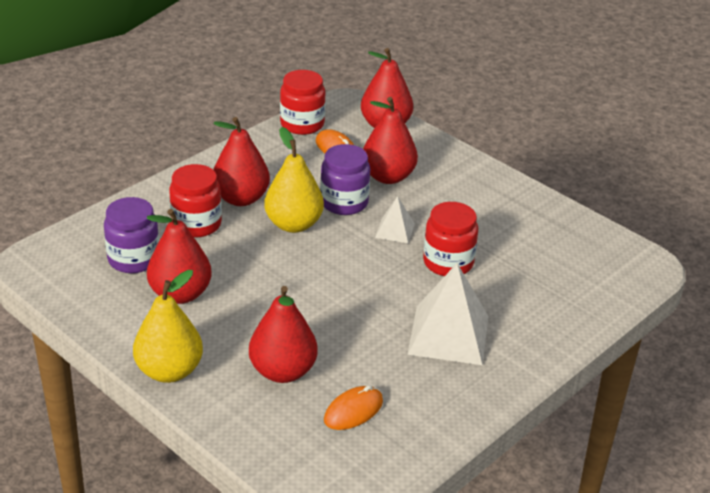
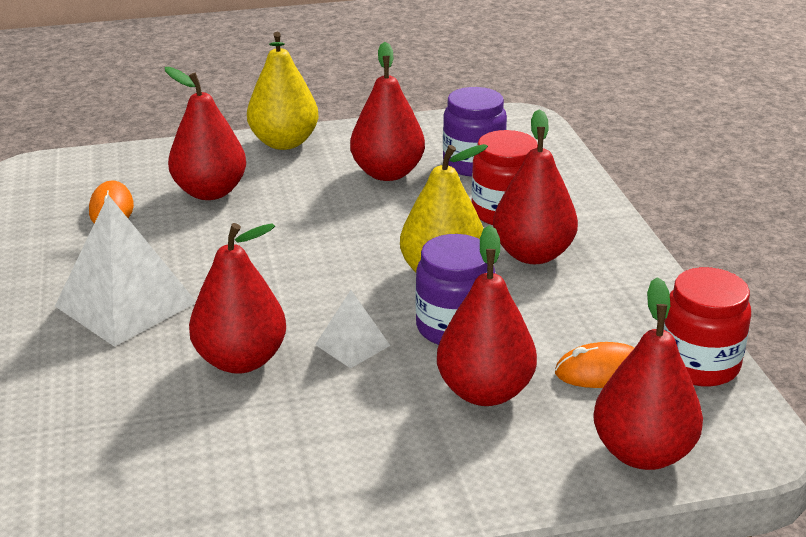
camera: 125 degrees right, 5 degrees down
(448, 262) = (241, 360): red jar -> red pear

